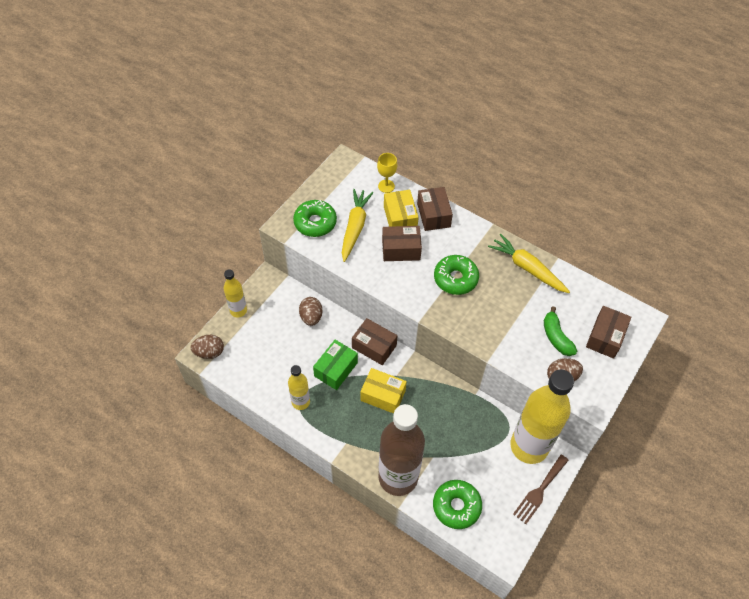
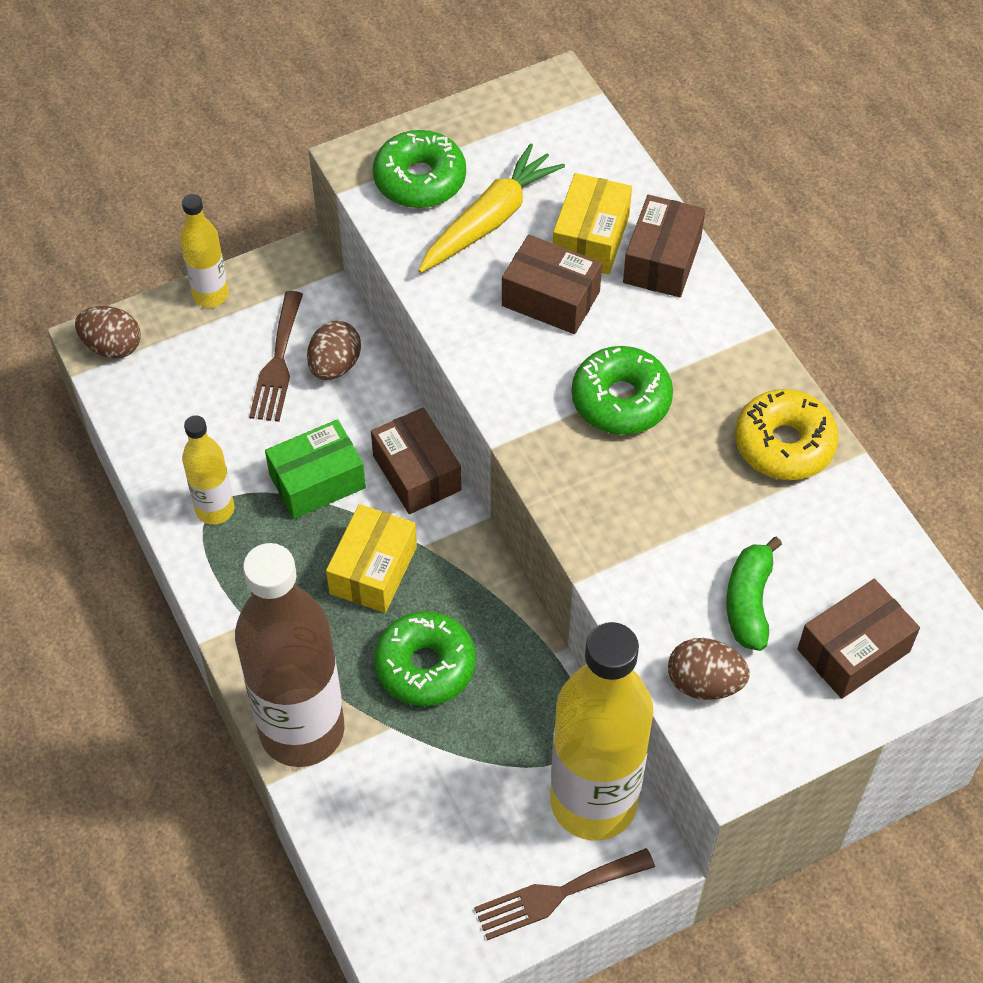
camera: 30 degrees right, 0 degrees up
(286, 327) = (277, 363): none -> brown fork
(383, 395) = (373, 570): yellow box -> yellow box turned 60 degrees clockwise
(386, 186) = (605, 167): yellow goblet -> none
(456, 506) = (376, 838): green donut -> green donut (425, 666)
(527, 268) = (784, 444): yellow carrot -> yellow donut

